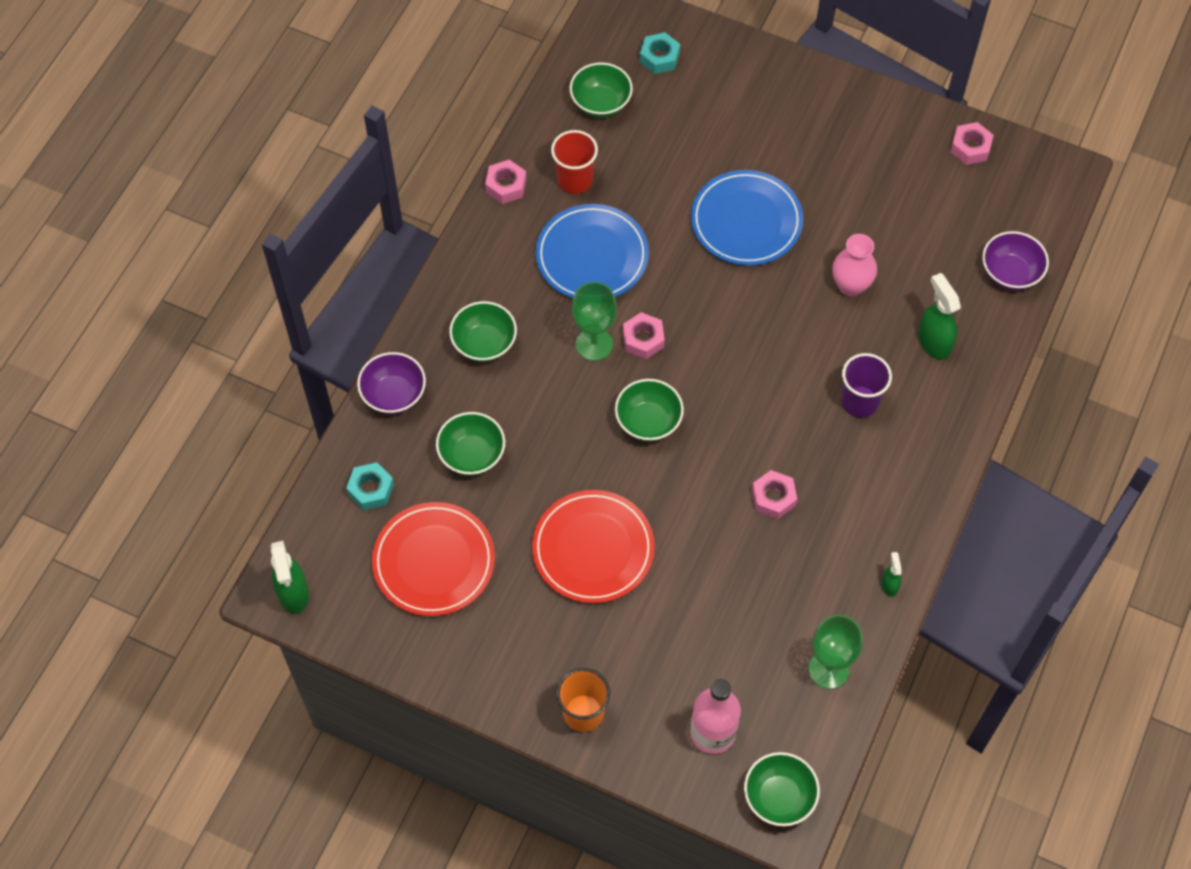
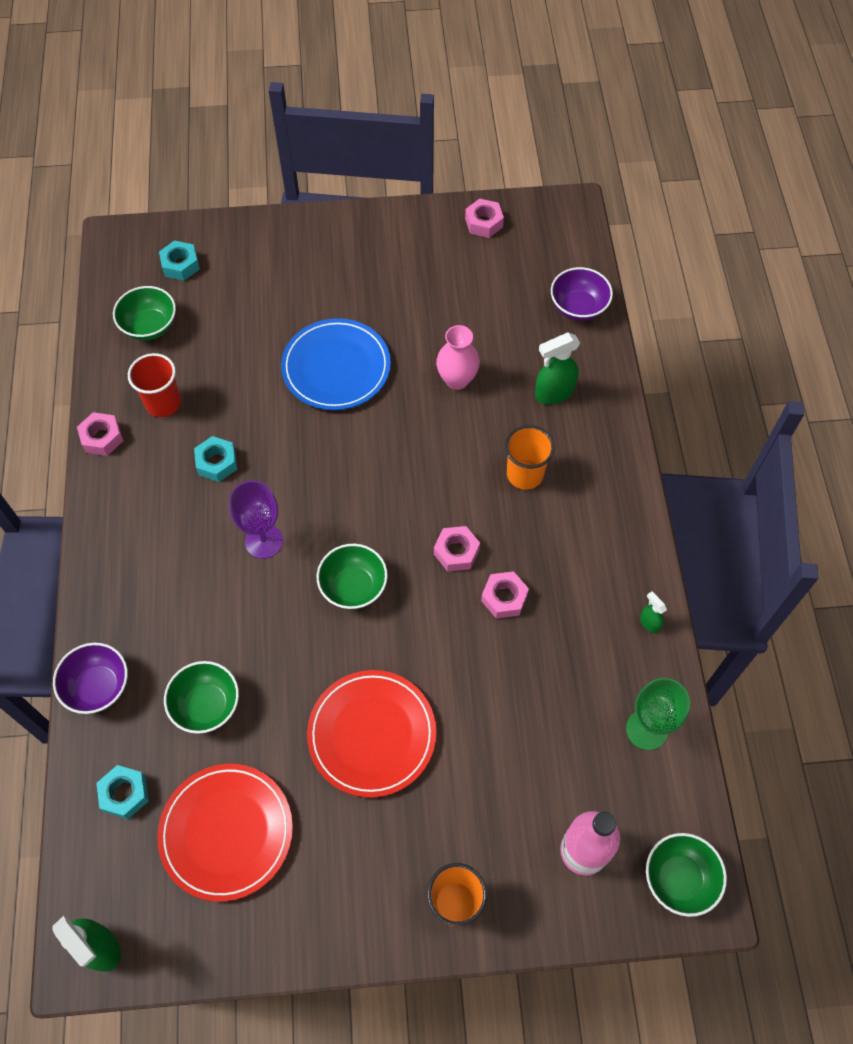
camera: 30 degrees left, 0 degrees up
(484, 344) = (160, 592): green bowl -> none
(592, 256) = (217, 462): blue plate -> turquoise nut
(594, 344) = (264, 541): green goblet -> purple goblet
(643, 339) = (306, 514): pink nut -> pink nut (456, 552)
(859, 401) = (525, 474): purple cup -> orange cup
(934, 342) = (553, 393): green spray bottle -> green spray bottle turned 60 degrees counterclockwise

